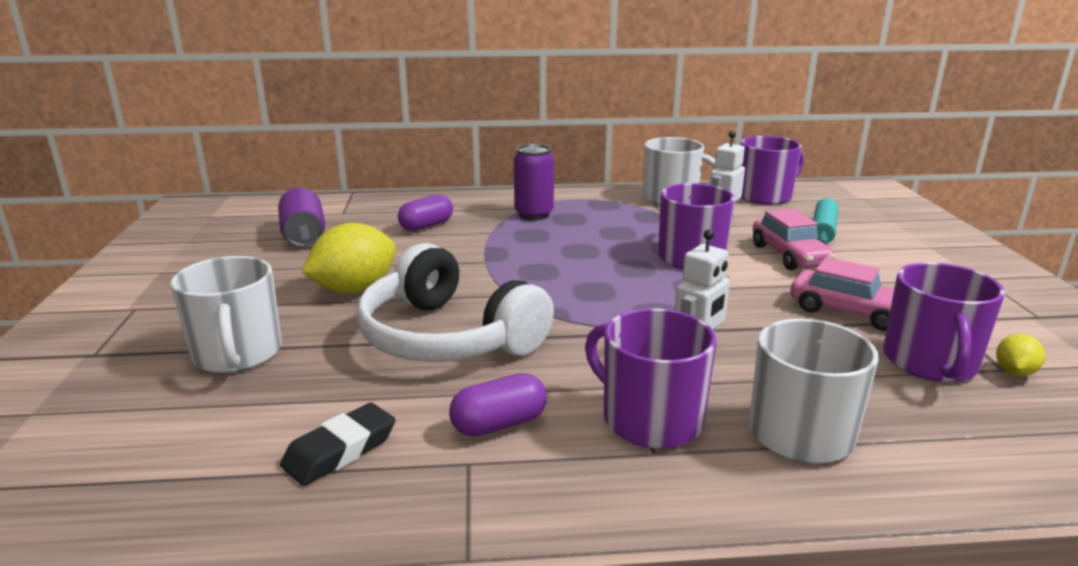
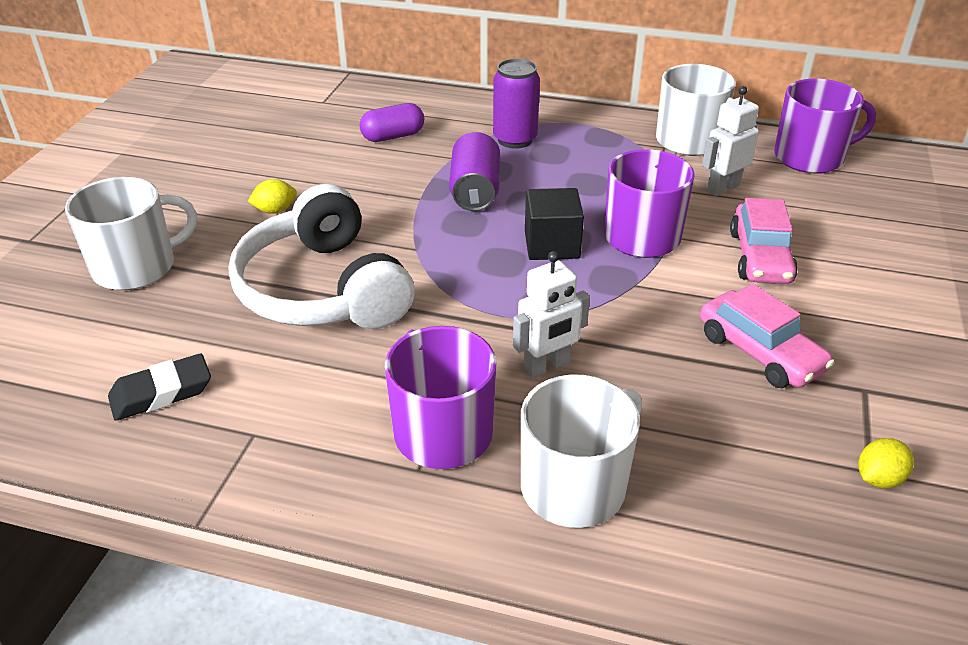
camera: 20 degrees right, 15 degrees up
(237, 354) = (136, 267): white mug -> white mug turned 120 degrees counterclockwise
(304, 236) = (268, 129): purple can -> purple can (475, 191)
(354, 289) = (275, 210): yellow lemon -> yellow lemon, size x0.48
(499, 424) = (305, 401): purple capsule -> none
(625, 274) = (552, 245): none -> black cube
(823, 230) = (837, 226): turquoise rolling pin -> none
(930, 362) = (791, 441): purple mug -> none

